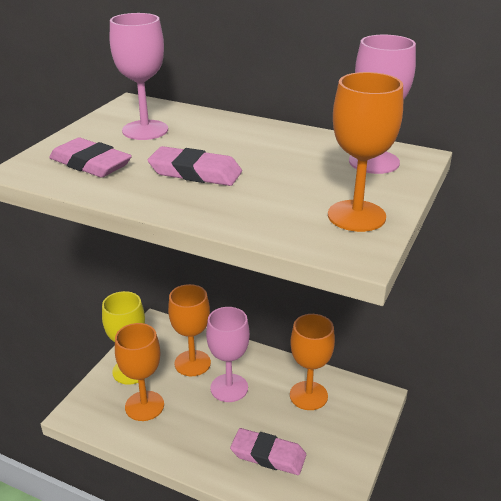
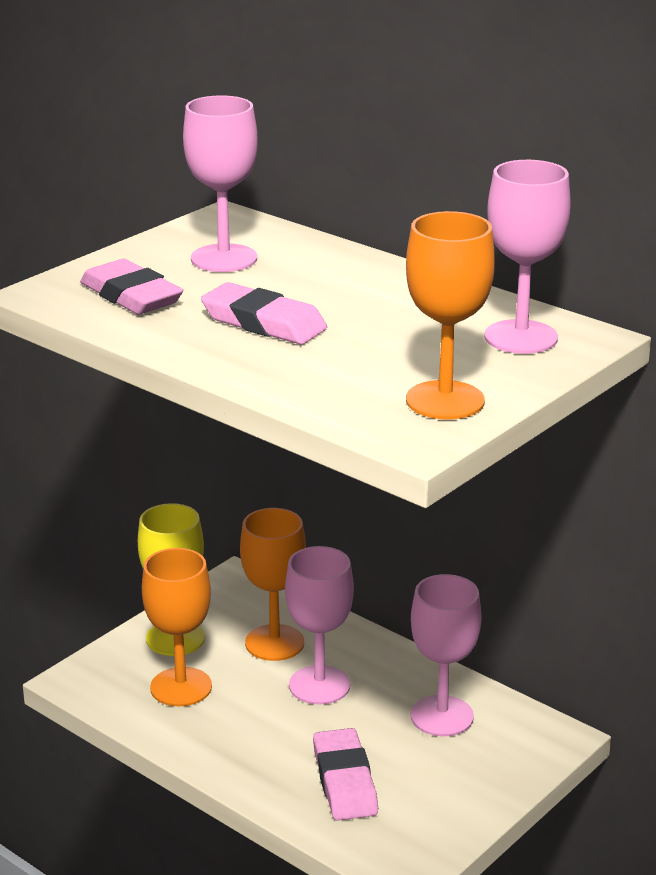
camera: 15 degrees right, 5 degrees down
(268, 455) = (344, 781): pink eraser -> pink eraser turned 45 degrees clockwise
(308, 395) = (442, 716): orange goblet -> pink goblet

